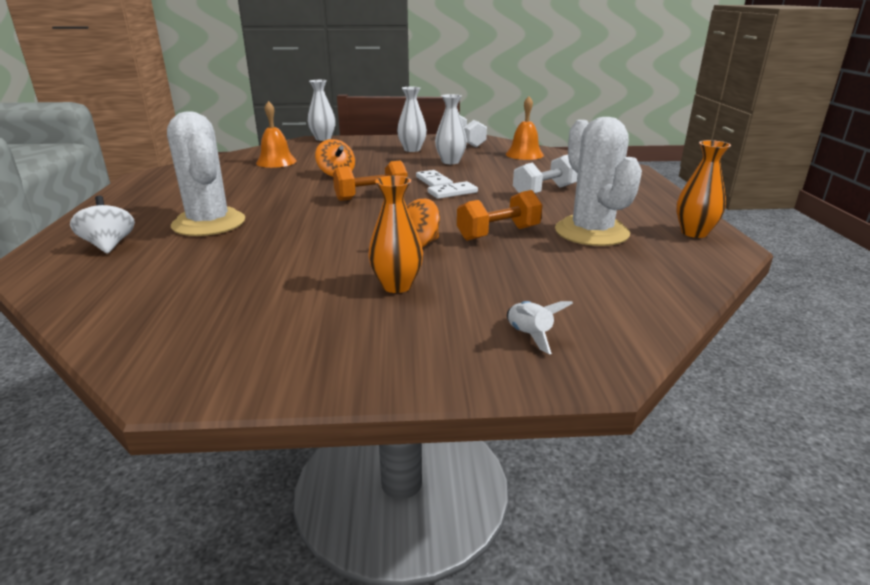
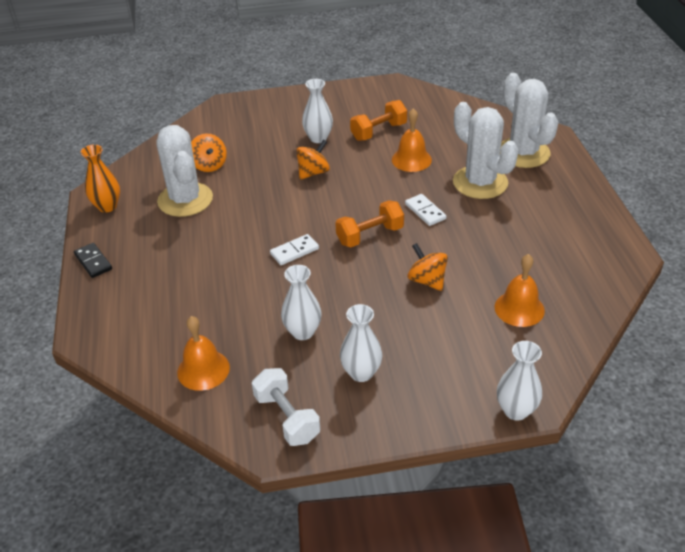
camera: 175 degrees right, 15 degrees up
(109, 245) = (523, 153): white spinning top -> white cactus
(270, 249) = (411, 160): none -> orange bell
(397, 286) = (318, 138): orange vase -> white vase
(433, 181) = (316, 273): white domino -> white domino (425, 211)
(498, 233) = (256, 191): orange dumbbell -> orange dumbbell (378, 132)
(530, 335) = (248, 116): white rocket -> none
(544, 191) = (203, 263): white dumbbell -> none
(576, 264) = (209, 165): none -> orange spinning top
(663, 197) = (93, 262): none -> black domino

